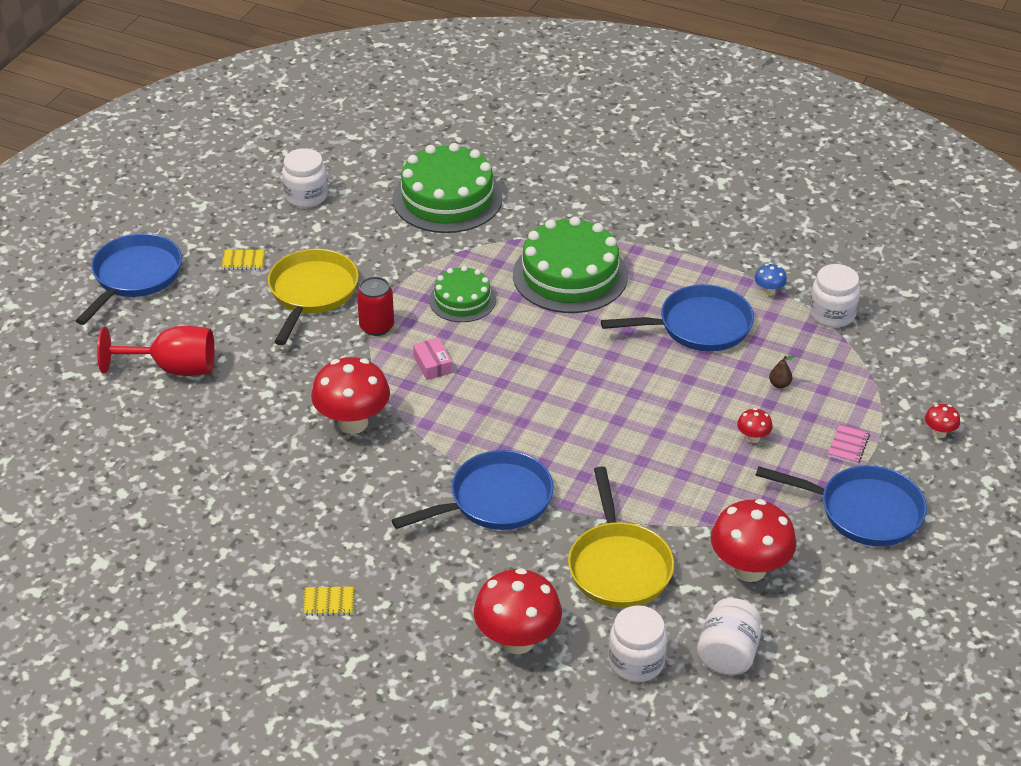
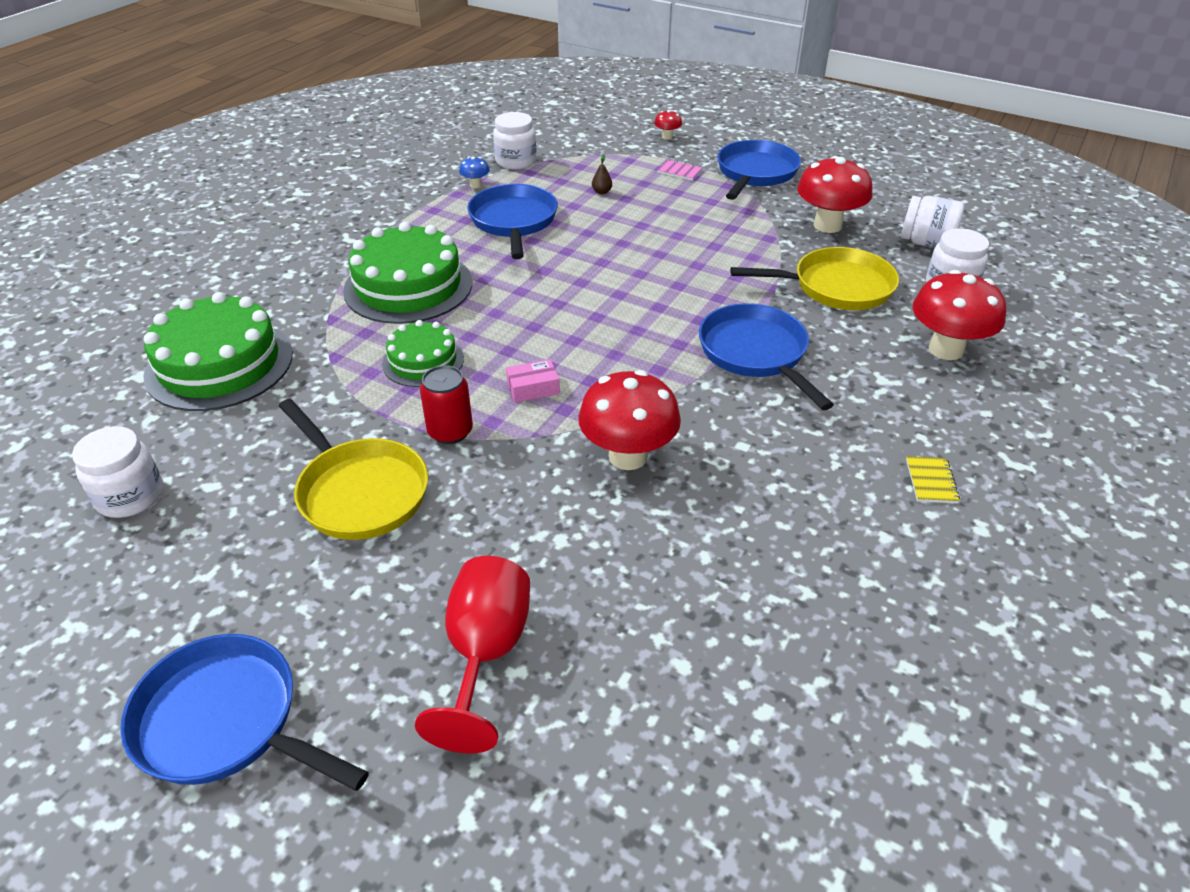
camera: 85 degrees left, 0 degrees up
(243, 261) = (252, 568): yellow notebook -> none
(312, 293) = (359, 492): yellow pan -> yellow pan turned 150 degrees counterclockwise
(753, 438) = (669, 209): red mushroom -> none

